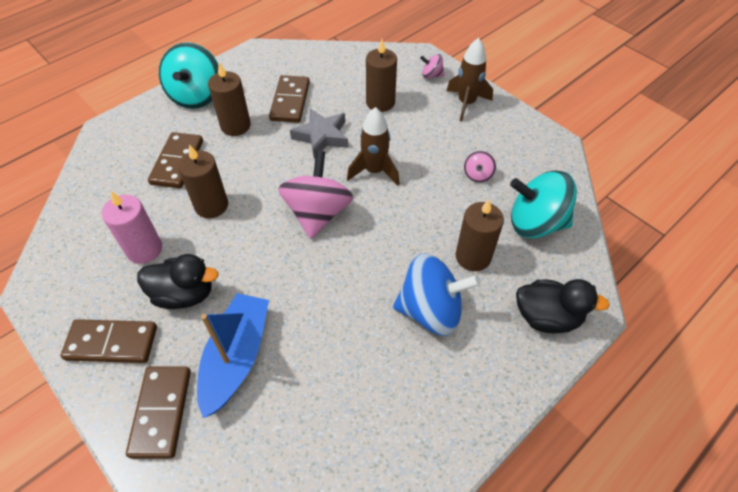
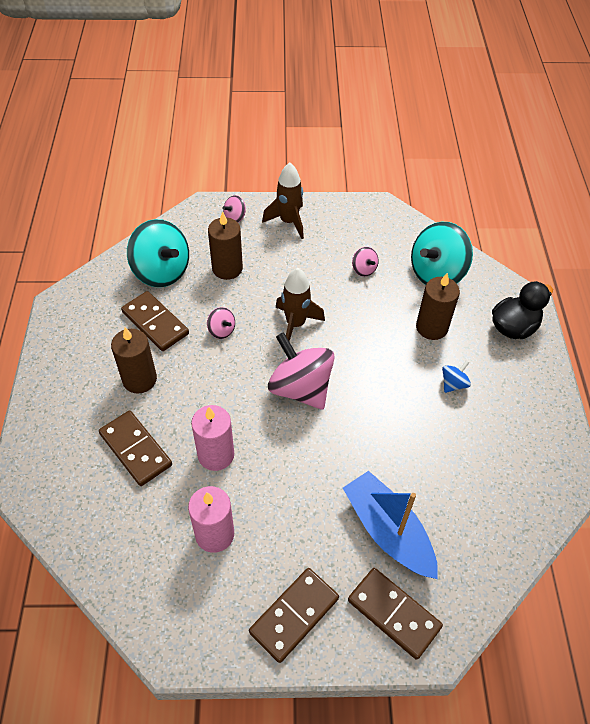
camera: 50 degrees left, 0 degrees up
(184, 294) = (293, 531): black duck -> none
(196, 96) = (65, 384): turquoise spinning top -> turquoise spinning top (161, 271)
(211, 205) = (216, 455): brown candle -> pink candle
(321, 136) = (221, 330): grey star -> pink spinning top
(430, 310) = (453, 384): blue spinning top -> blue spinning top, size x0.45

